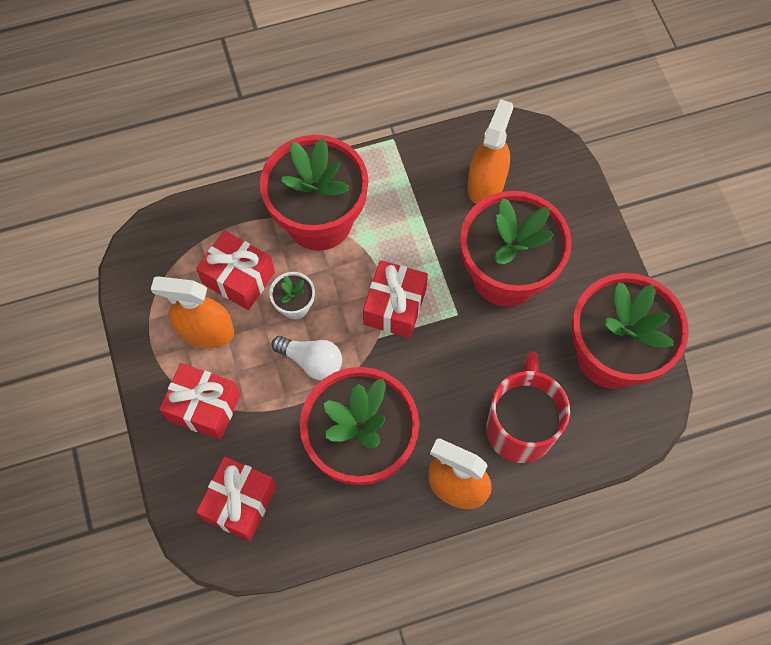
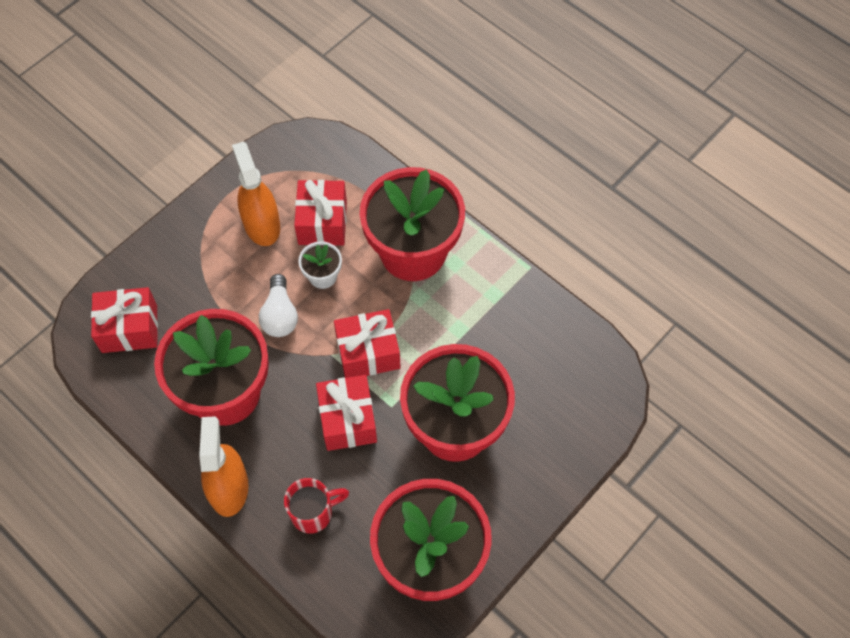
camera: 60 degrees right, 5 degrees down
(204, 407) = (196, 259): red gift -> red gift (347, 420)
(486, 183) = (537, 365): orange spray bottle -> none
(520, 426) = (313, 513): red mug -> red mug, size x0.59

